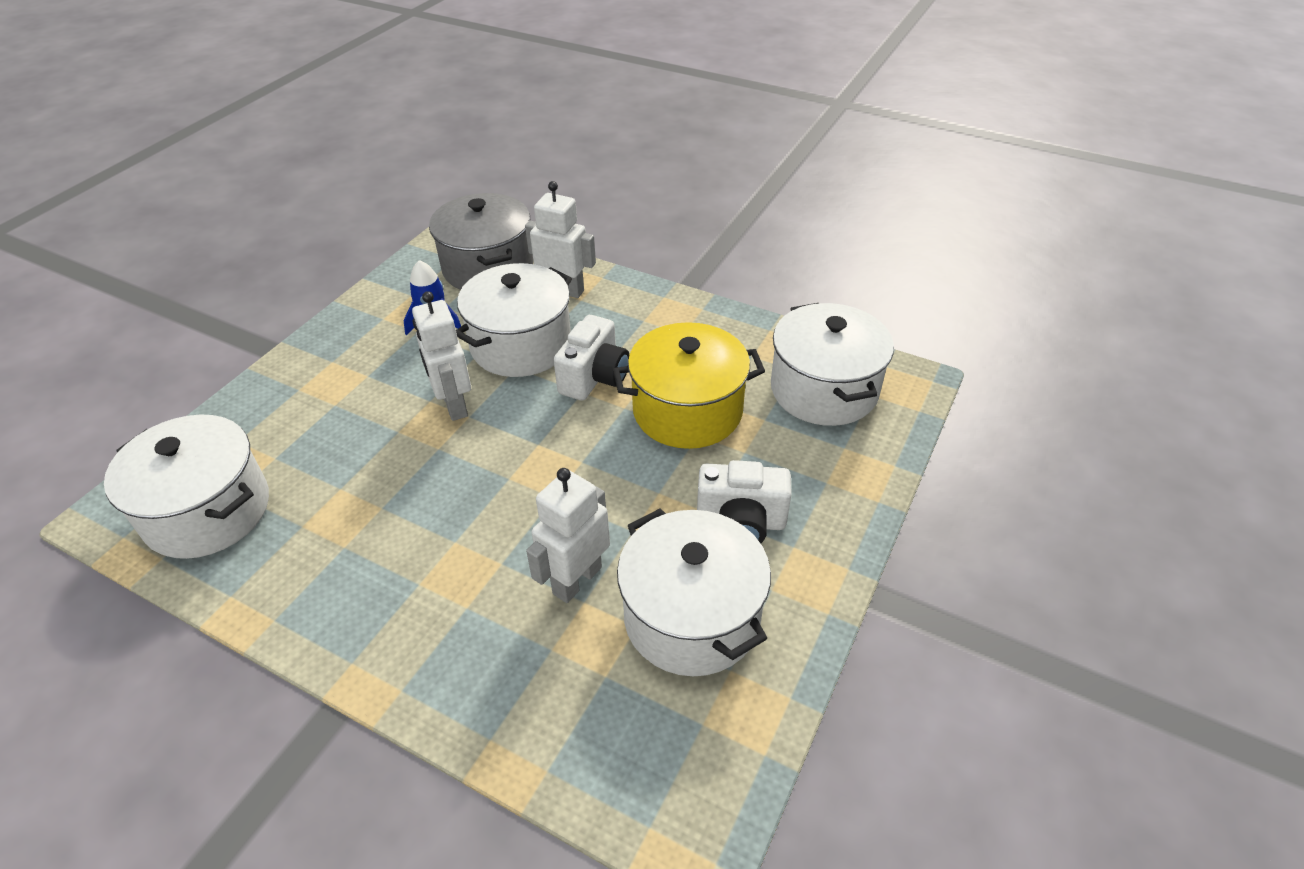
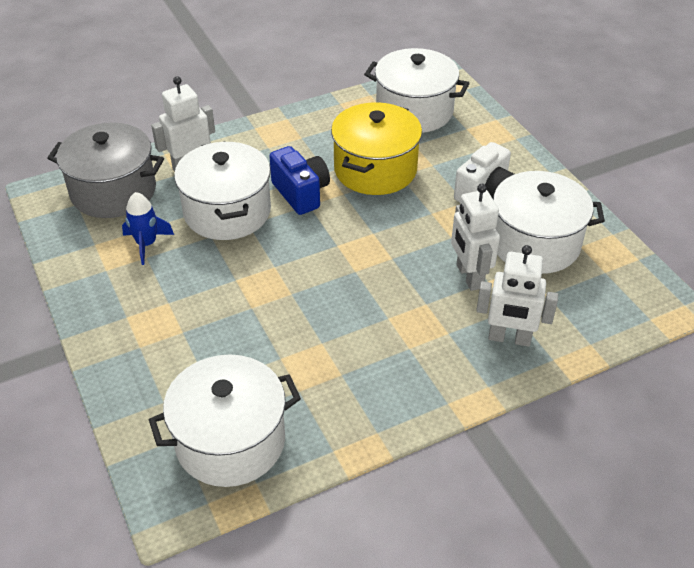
camera: 55 degrees left, 0 degrees up
(454, 405) = (254, 269): white robot -> white robot (509, 338)
(594, 377) = (301, 193): white camera -> blue camera

